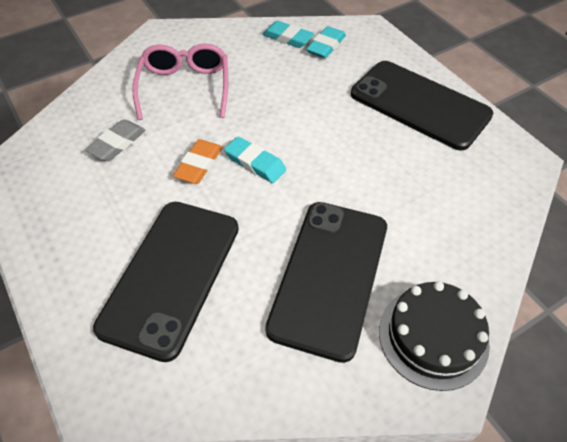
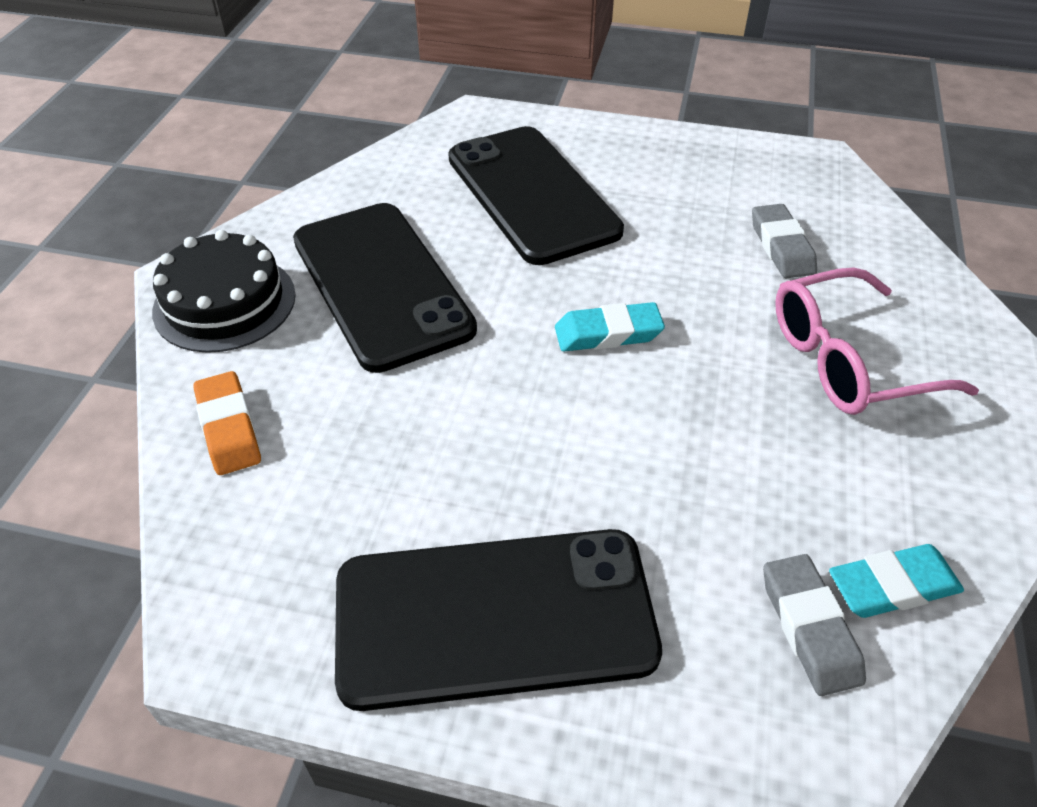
camera: 135 degrees right, 5 degrees down
(185, 88) = (849, 360): pink glasses -> pink glasses turned 120 degrees clockwise
(199, 165) = (664, 288): orange eraser -> orange eraser (229, 428)
(326, 46) = (809, 628): turquoise eraser -> grey eraser

